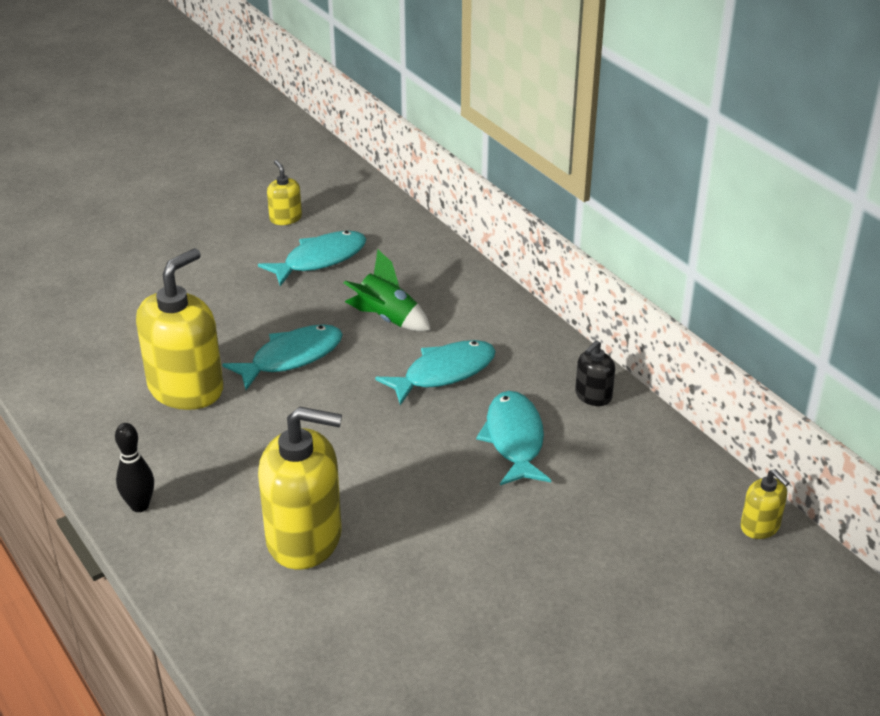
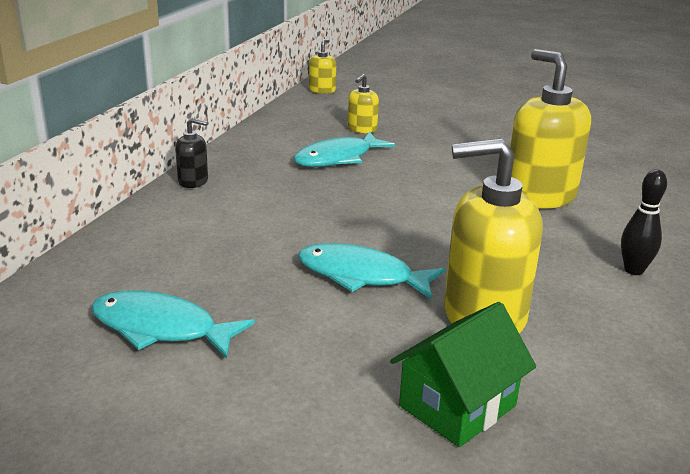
camera: 125 degrees left, 10 degrees down
(131, 333) = (457, 406): none -> green house
(285, 218) = (69, 402): yellow soap dispenser -> yellow soap dispenser (362, 129)
(387, 319) = (241, 248): green rocket -> none
(444, 373) = (293, 200): turquoise fish -> none
(593, 396) = (255, 145): black soap dispenser -> black soap dispenser (193, 181)

